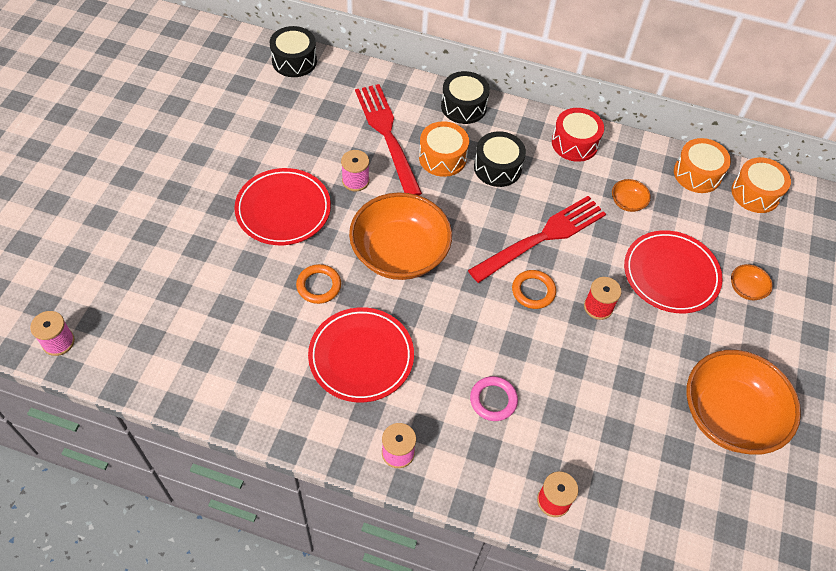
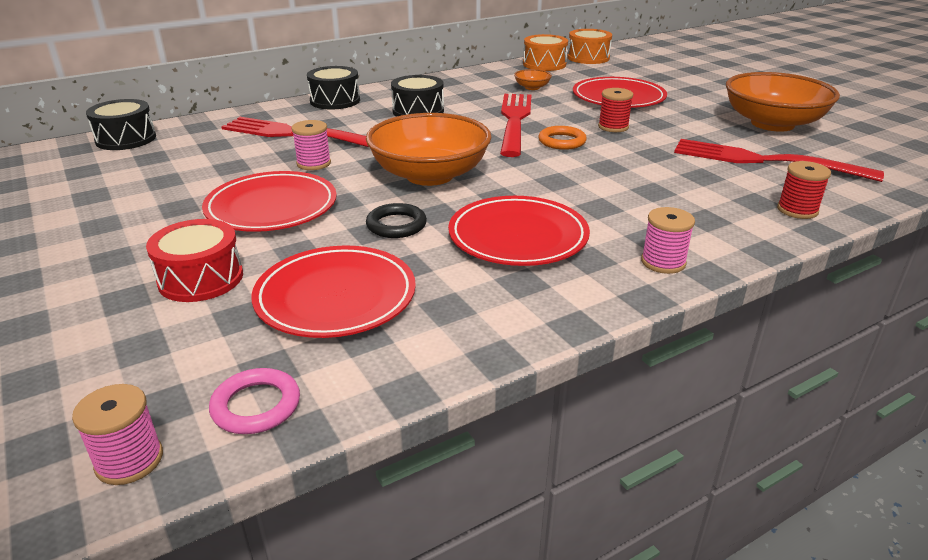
camera: 45 degrees left, 25 degrees down
(223, 317) = (335, 297): none -> red plate
(319, 286) = (396, 225): orange ring -> black ring
(442, 157) = (366, 124): orange drum -> none
(493, 400) = (655, 195): pink ring -> pink ring (256, 406)
(574, 143) = (448, 83): red drum -> red drum (201, 278)
(631, 443) = (764, 161): none -> red fork
(746, 289) = (664, 84): orange bowl -> none

